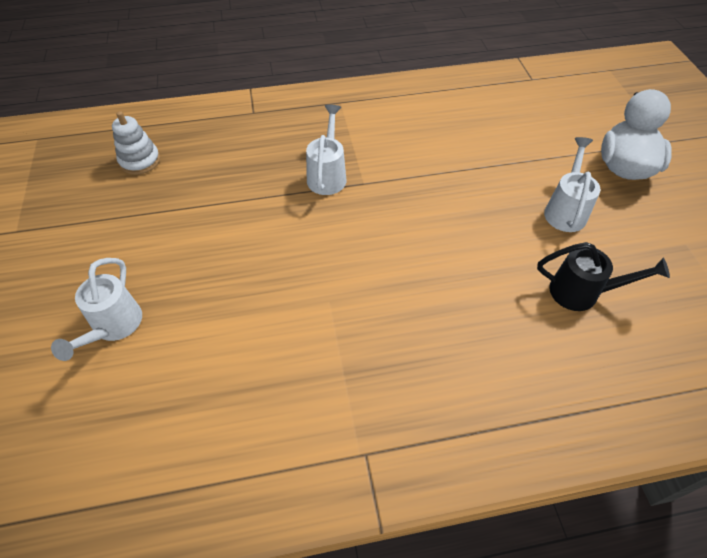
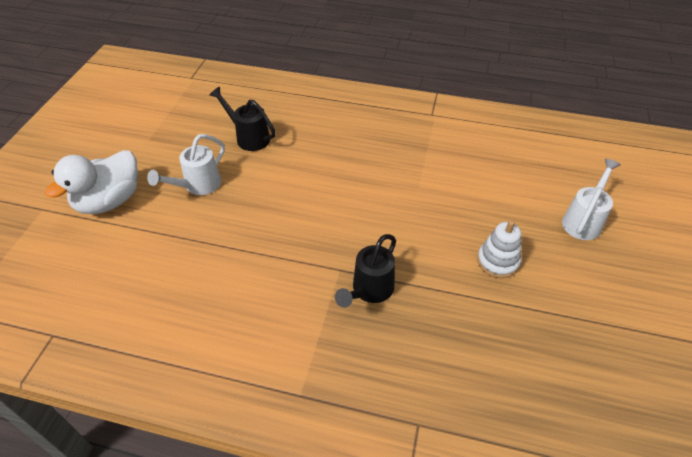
camera: 155 degrees left, 5 degrees down
(140, 161) = (574, 392): white stacking toy -> white stacking toy (497, 261)
(327, 175) = (369, 290): white watering can -> black watering can

